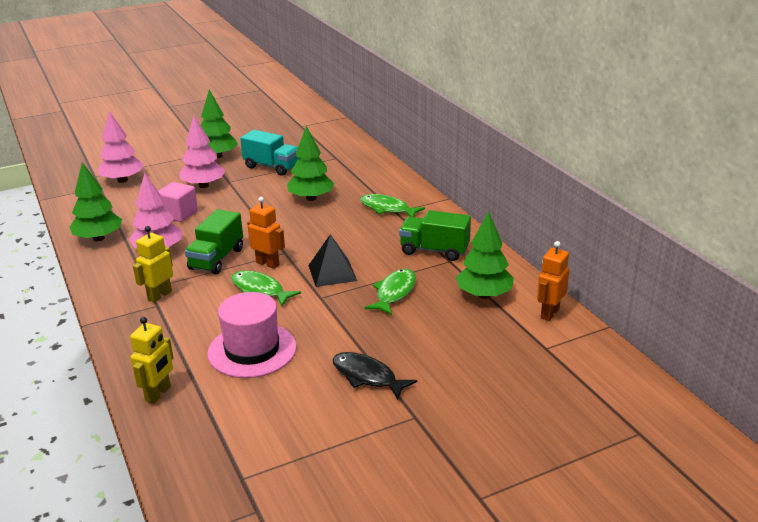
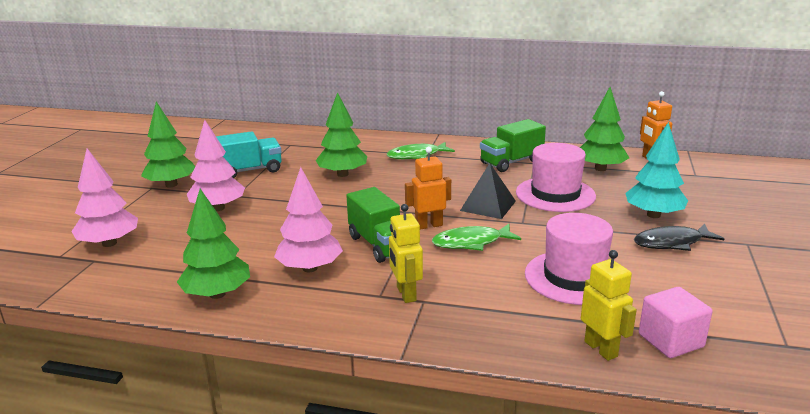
camera: 50 degrees left, 5 degrees down
(179, 214) = (253, 236): pink cube -> pink cube (670, 341)
(394, 293) = (555, 194): green fish -> pink hat
(414, 351) = (653, 215): none -> turquoise tree

